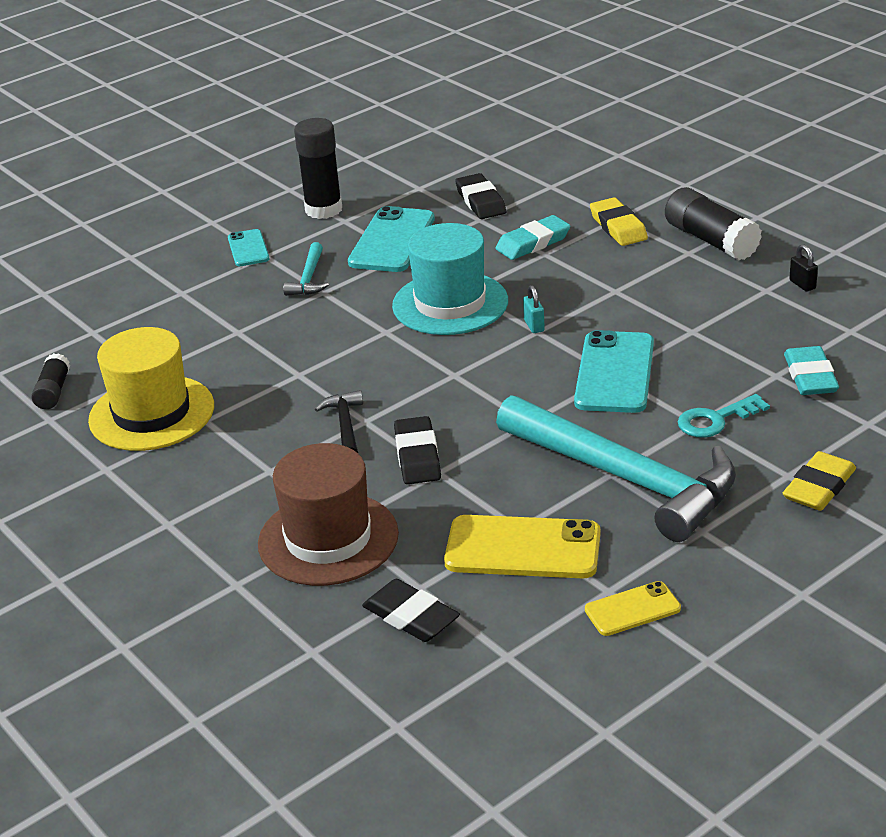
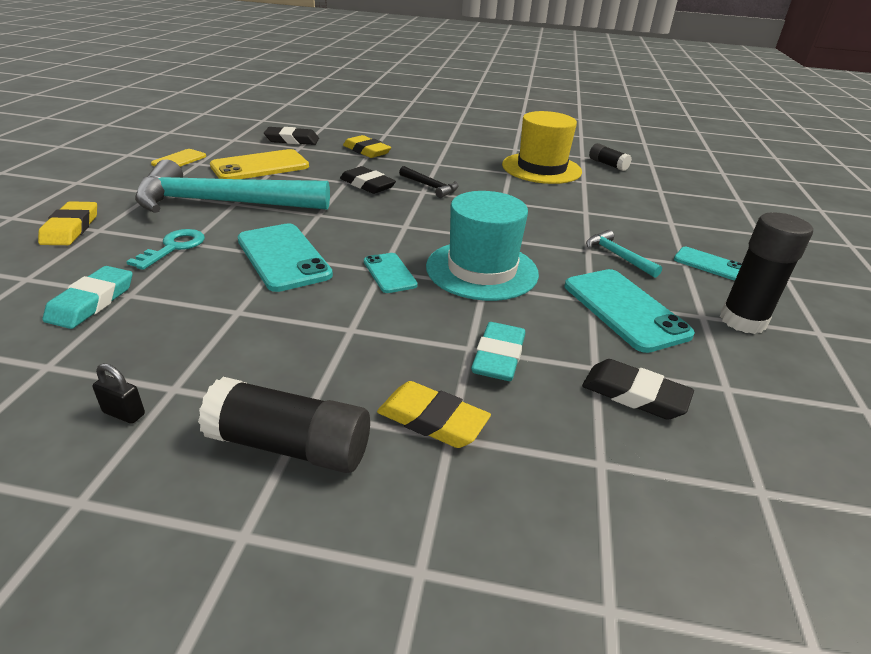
camera: 135 degrees right, 0 degrees up
(328, 539) = (366, 151): brown hat -> yellow eraser
(534, 326) = (389, 273): turquoise padlock -> turquoise phone
(810, 376) = (92, 302): turquoise eraser -> turquoise eraser turned 60 degrees clockwise

